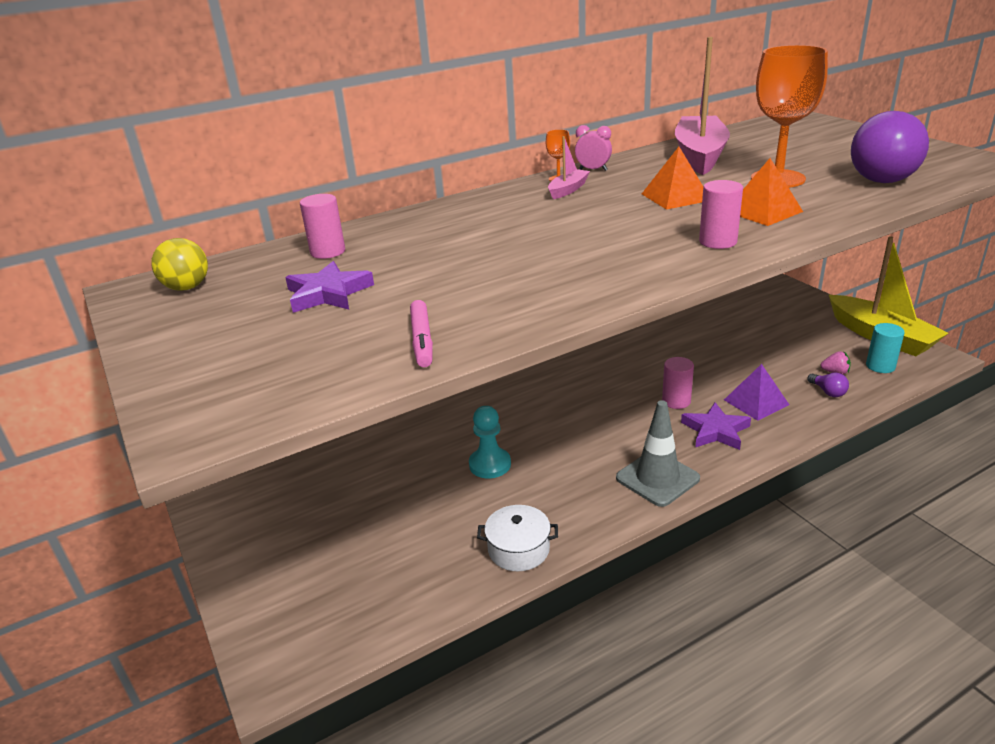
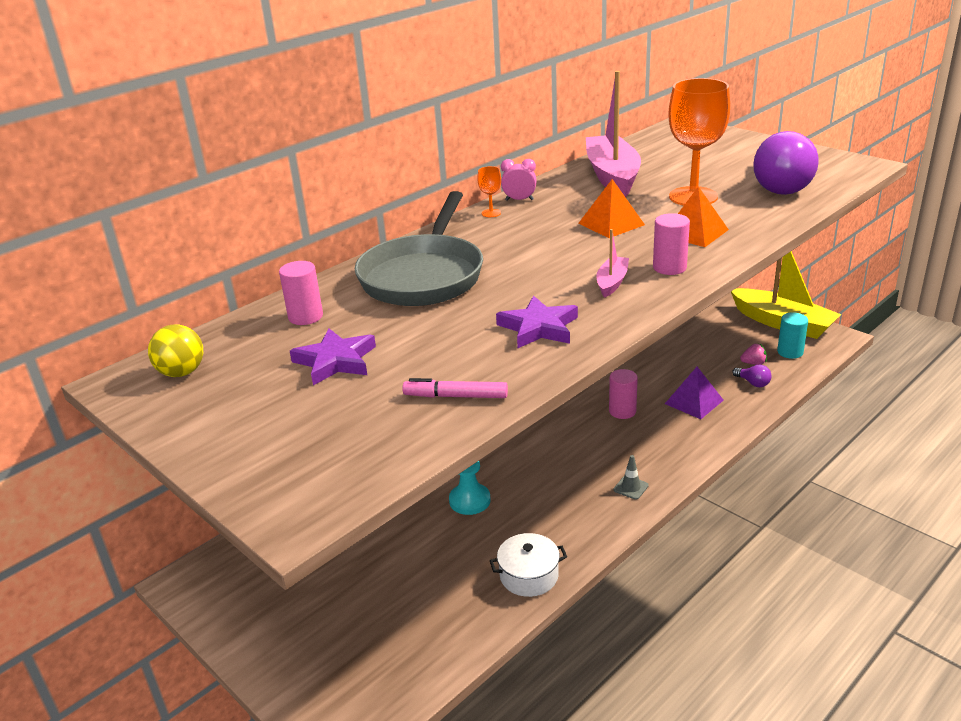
camera: 15 degrees left, 0 degrees up
(422, 340) = (456, 396): pink marker -> pink marker turned 120 degrees clockwise
(460, 227) = (424, 276): none -> grey pan
(568, 190) = (507, 225): pink boat -> pink boat (612, 282)
(657, 478) = (631, 487): grey traffic cone -> grey traffic cone, size x0.46
(715, 431) = (667, 434): purple star -> purple star (538, 327)

